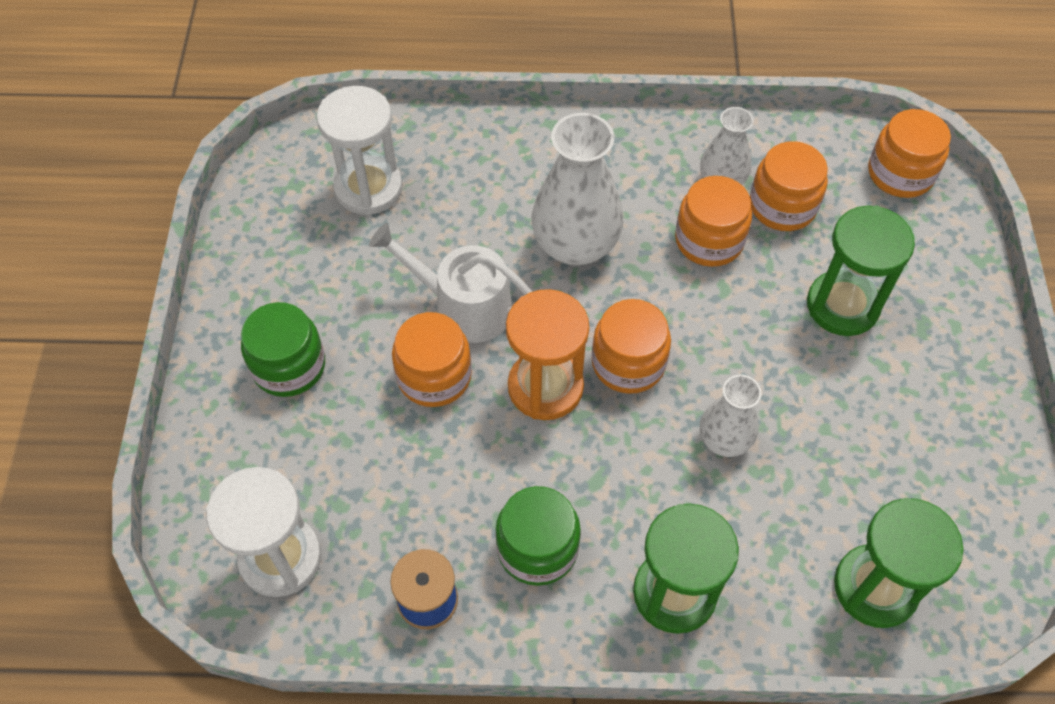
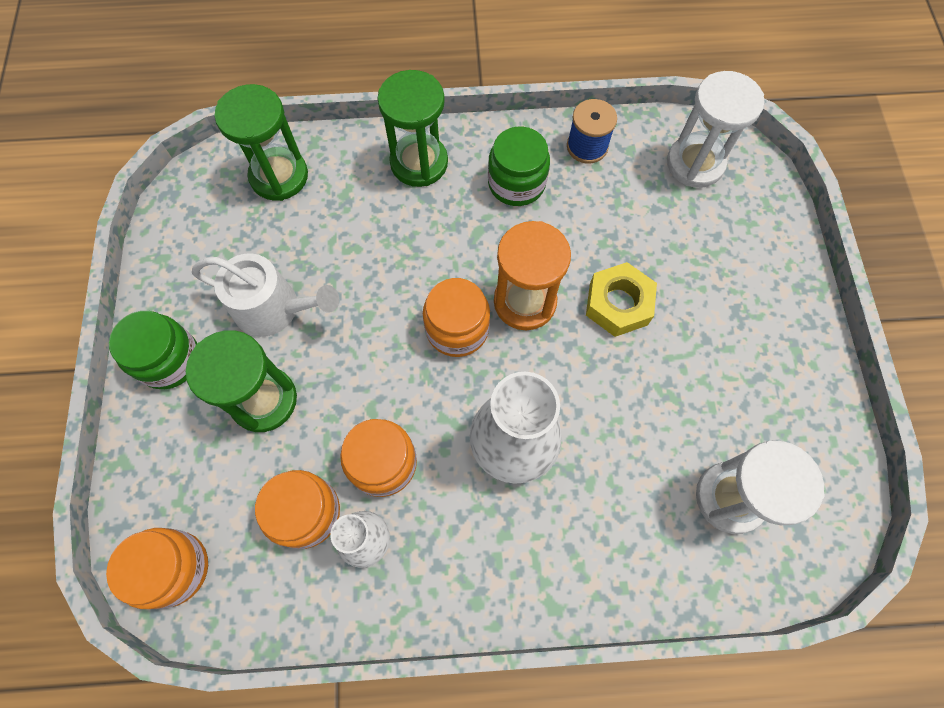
camera: 175 degrees right, 10 degrees up
(289, 366) = (740, 303): green jar -> green jar (169, 360)
(434, 376) = (618, 304): orange jar -> yellow nut
(464, 306) = (606, 370): white watering can -> white watering can (274, 308)
(724, 440) = (379, 270): white vase -> none

